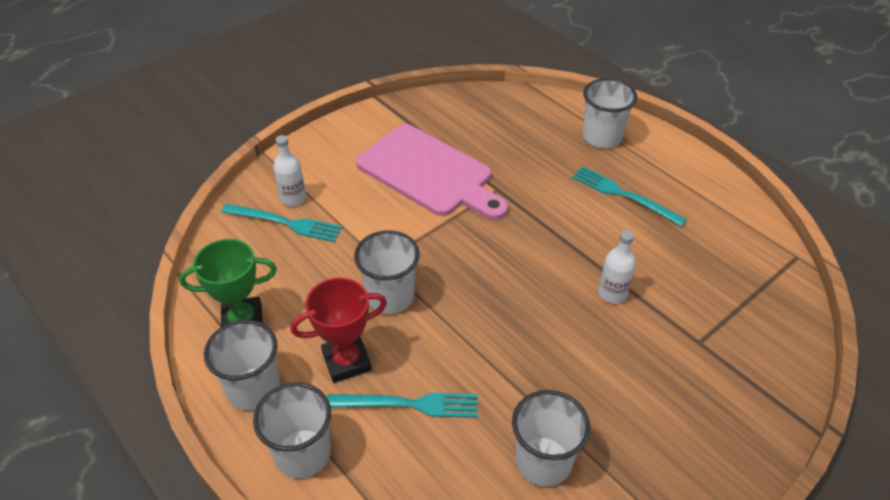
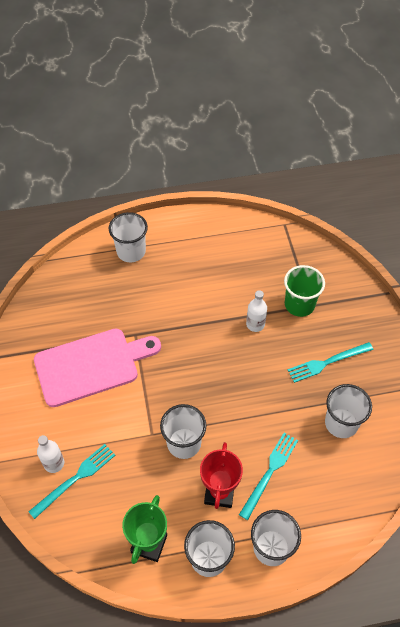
camera: 60 degrees left, 10 degrees up
(624, 195) = (187, 271): turquoise fork -> turquoise fork (327, 362)
(688, 328) = (299, 304): none -> green cup

